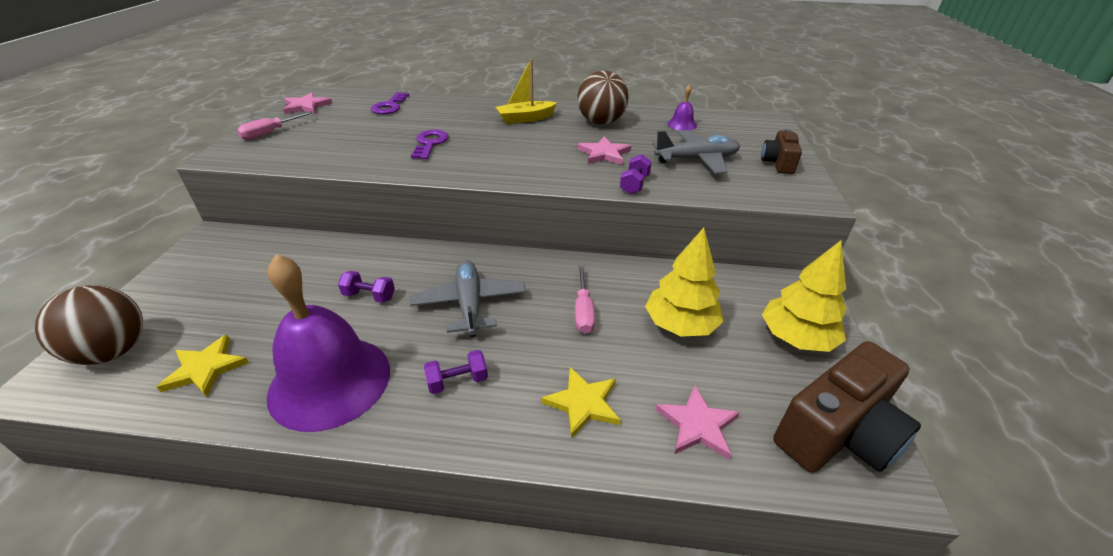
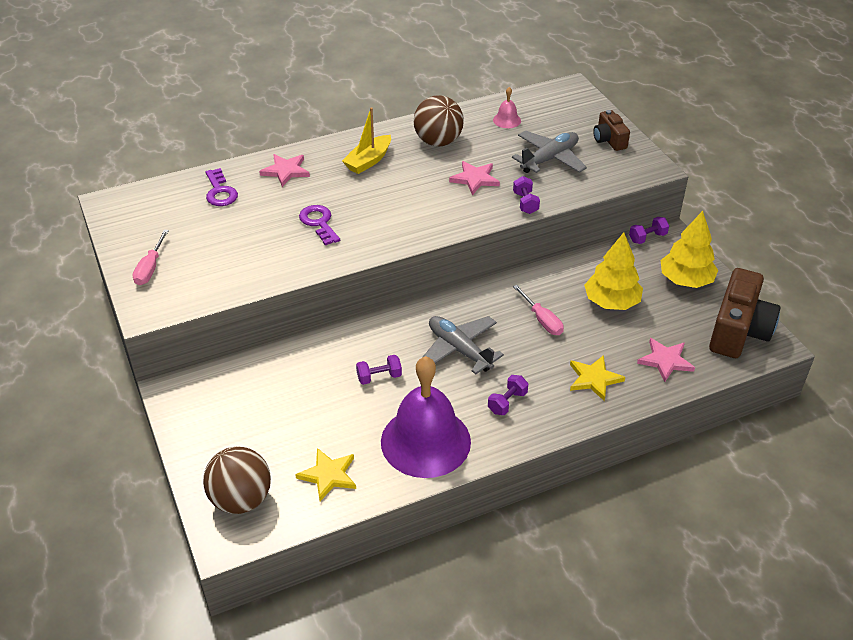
camera: 30 degrees left, 5 degrees up
(306, 106) = (133, 223): pink star -> pink star (286, 171)
(681, 124) = (507, 120): purple bell -> pink bell
(776, 277) = (647, 238): none -> purple dumbbell

